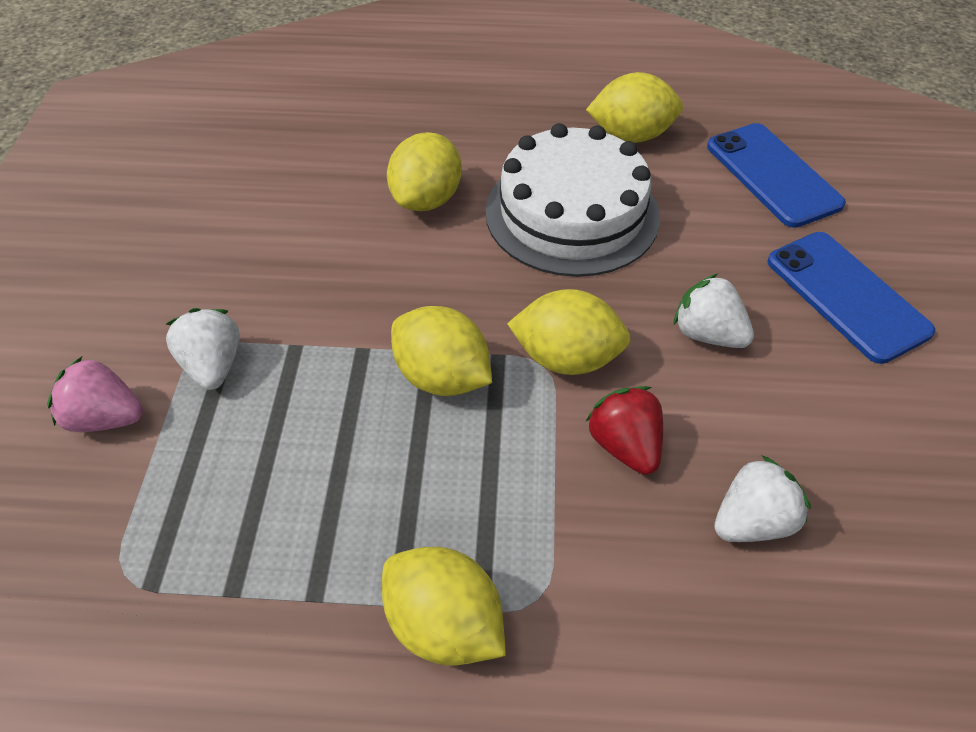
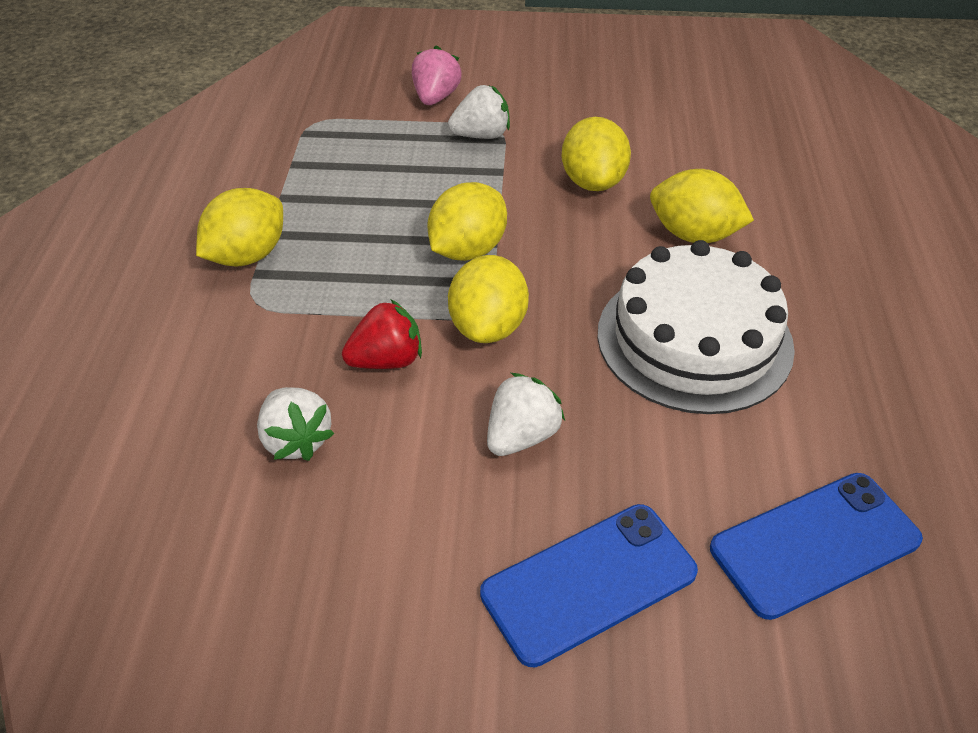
camera: 90 degrees right, 5 degrees down
(631, 135) = (854, 401): yellow lemon -> yellow lemon (593, 182)

